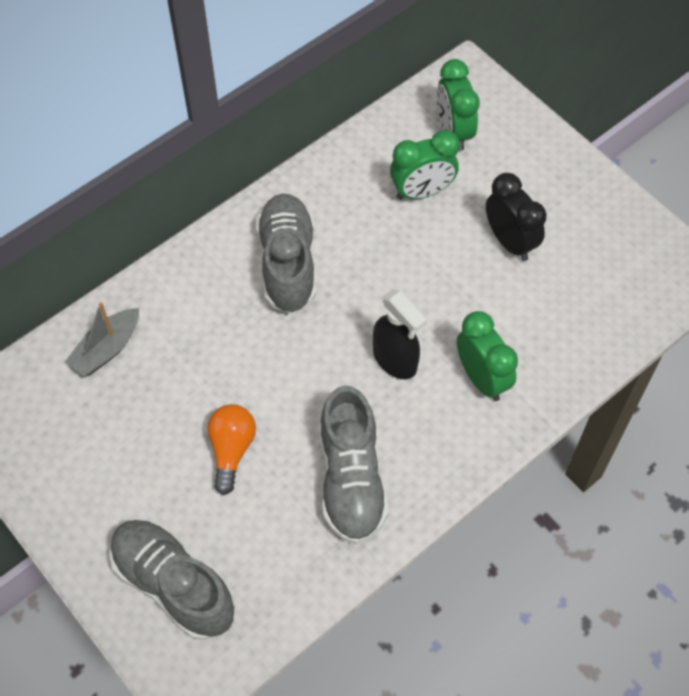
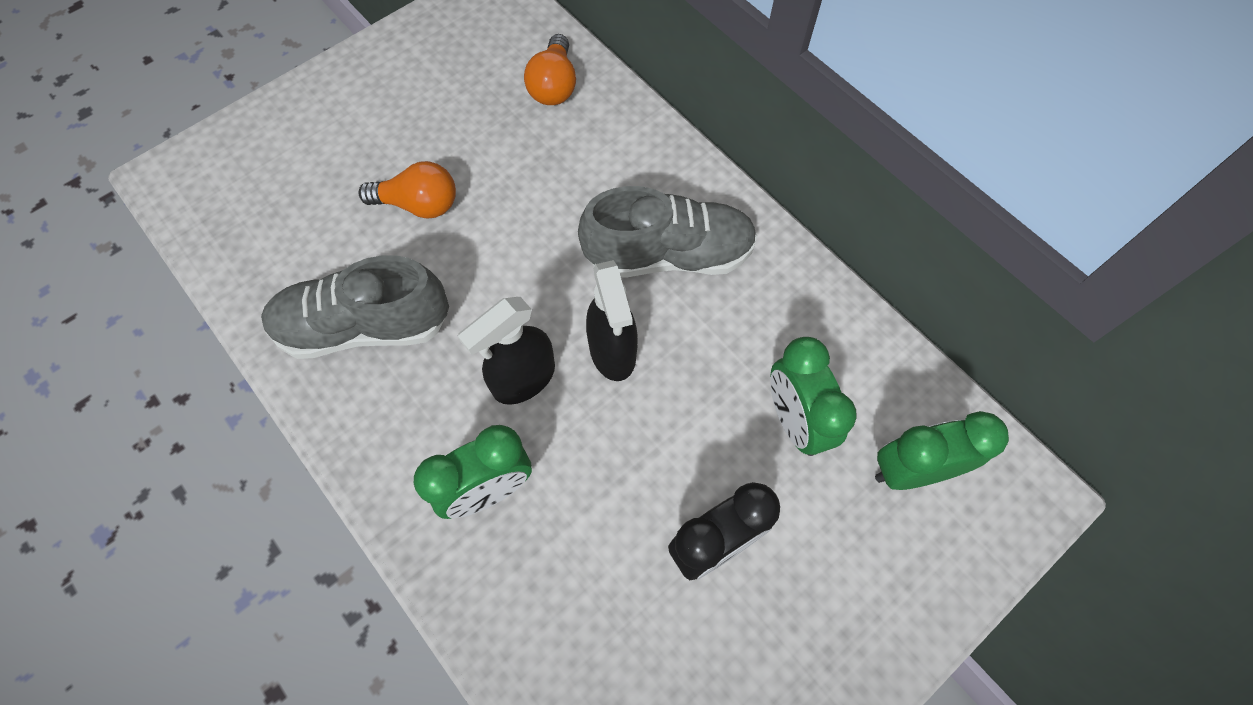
camera: 90 degrees right, 5 degrees up
(107, 349) = (554, 85): grey boat -> orange light bulb
(173, 585) = (273, 160): grey shoe -> none
(371, 301) = (612, 351): none -> black spray bottle

